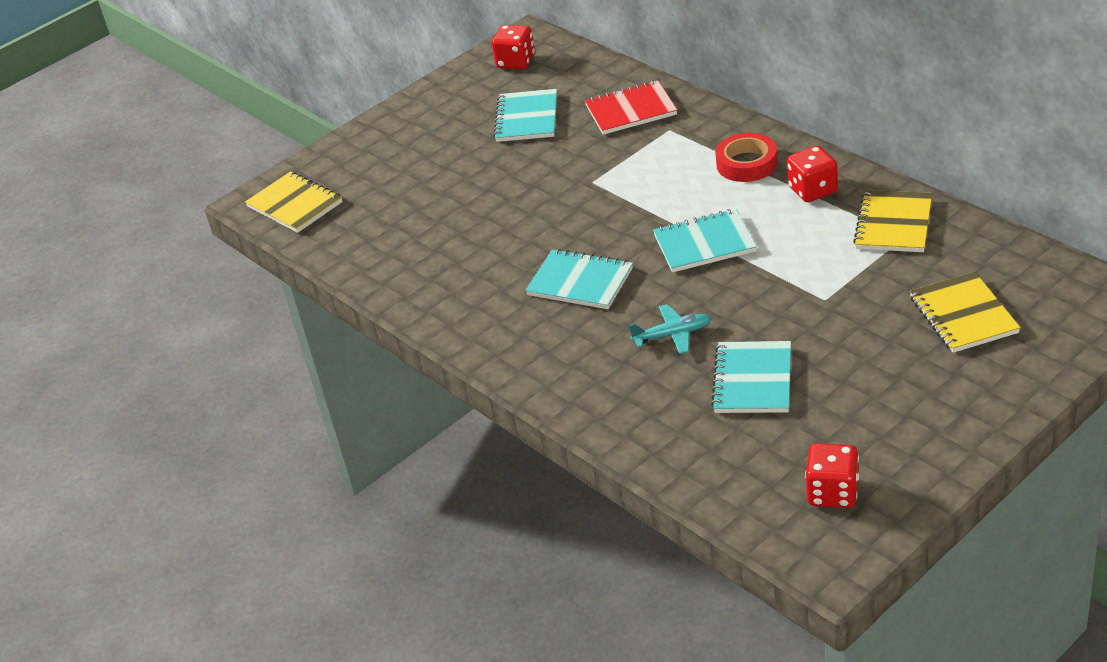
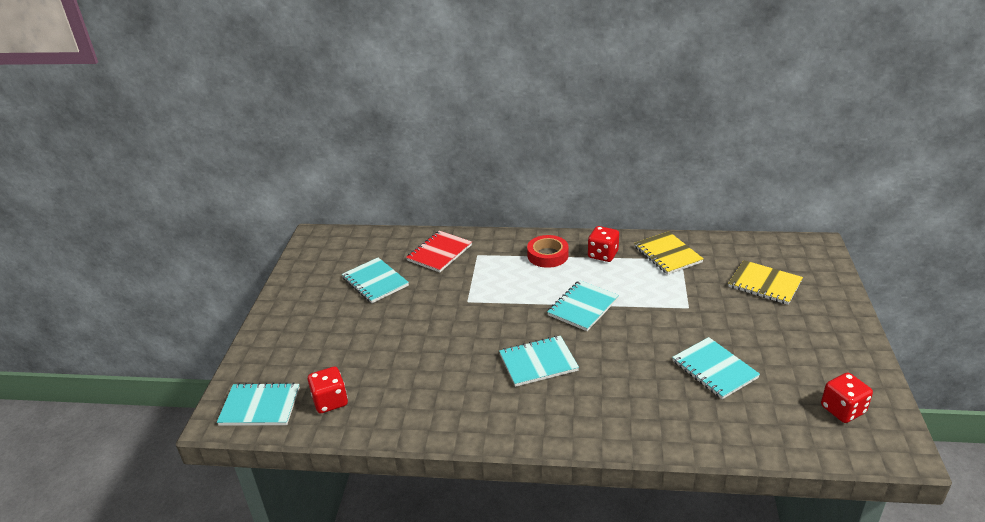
camera: 45 degrees left, 5 degrees down
(295, 205) = (260, 406): yellow notebook -> turquoise notebook
(516, 62) = (325, 253): red dice -> red dice (330, 401)
(673, 335) = (635, 366): turquoise plane -> none

